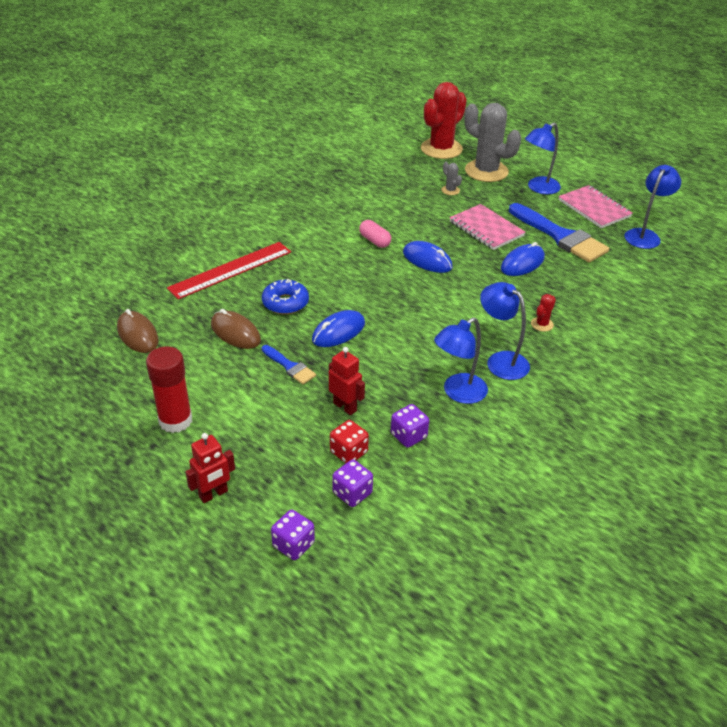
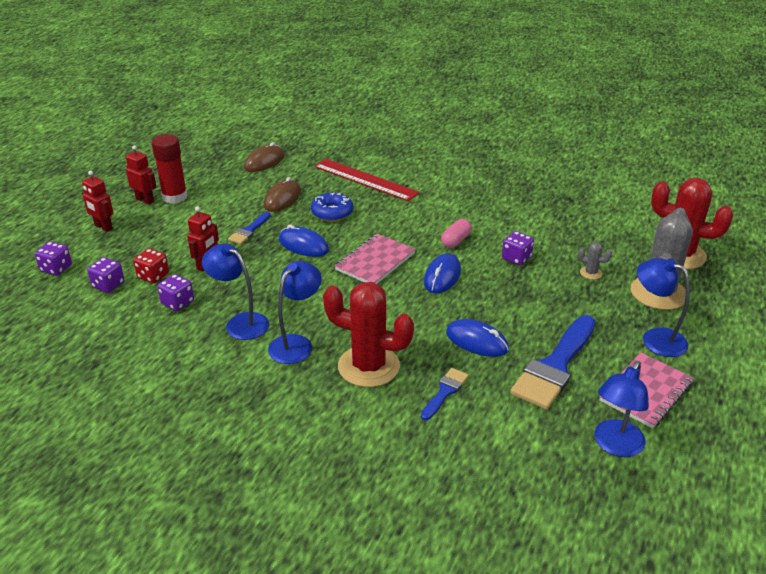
camera: 75 degrees right, 5 degrees down
(166, 449) = (145, 200): none -> red robot
(415, 217) = (516, 258): none -> purple dice
(450, 190) = (591, 273): grey cactus -> grey cactus turned 75 degrees clockwise
(486, 229) = (529, 307): pink notebook -> pink notebook (375, 262)
(542, 324) = (368, 366): red cactus -> red cactus, size x2.44
(580, 292) = (445, 392): none -> blue brush
(645, 235) = (615, 446): blue lamp -> blue lamp turned 105 degrees clockwise

